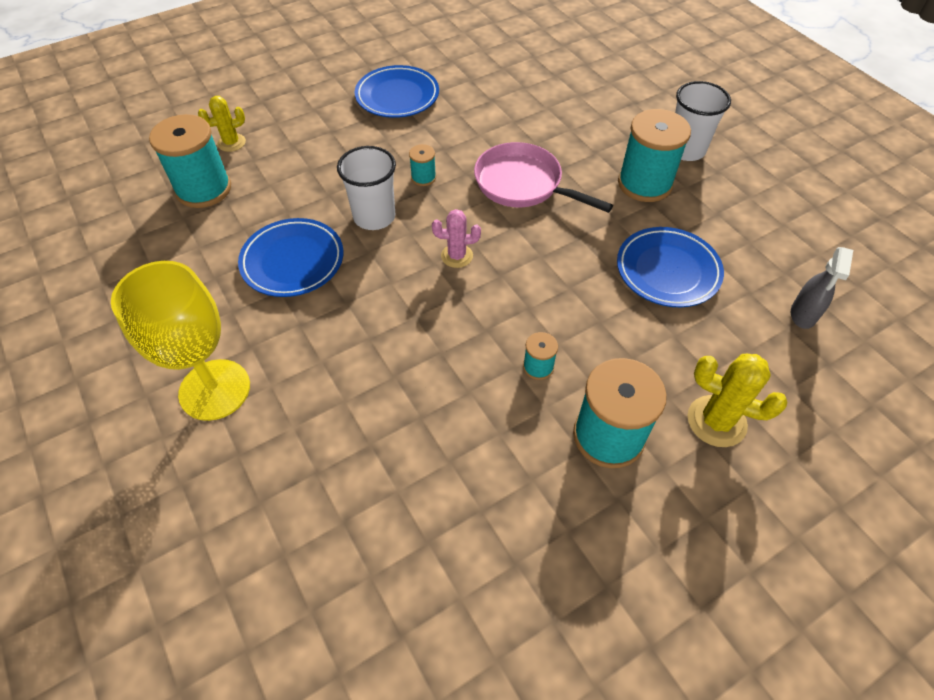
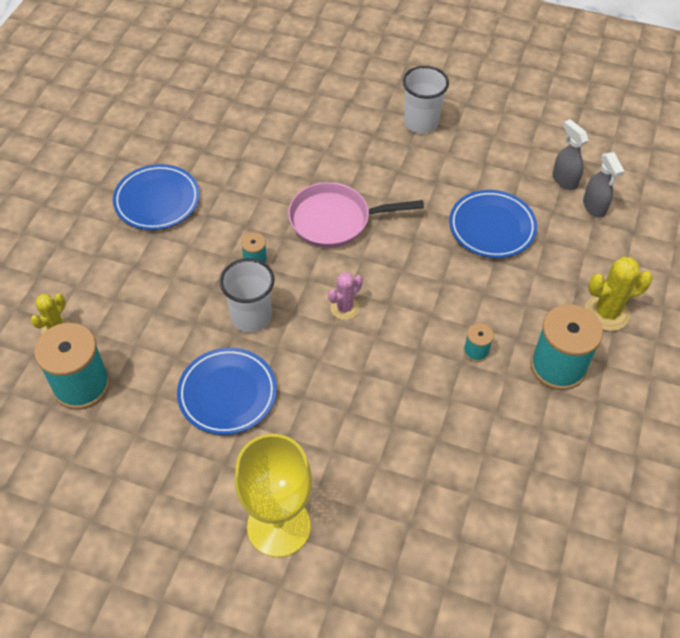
camera: 40 degrees left, 0 degrees up
(644, 183) = (418, 168): turquoise spool -> none
(791, 272) = (564, 180): none -> grey spray bottle

